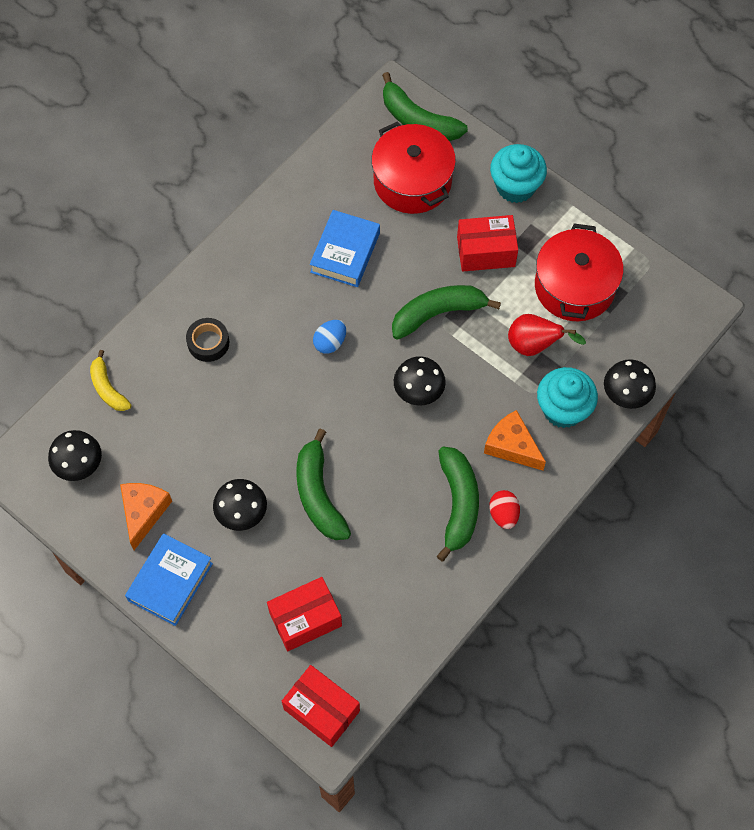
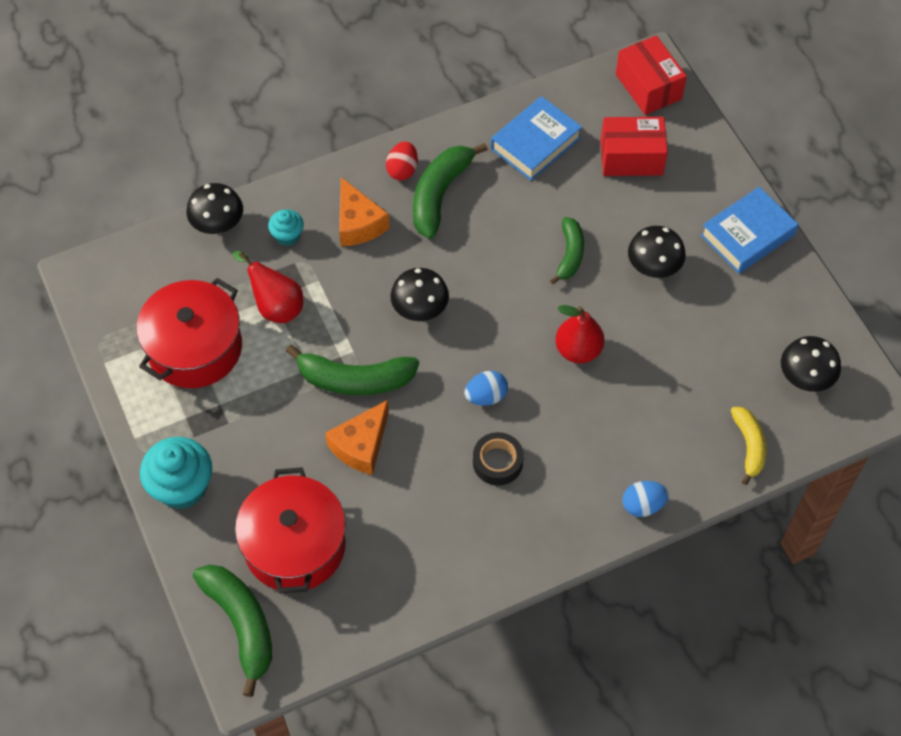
camera: 155 degrees left, 5 degrees down
(143, 513) = (752, 306): orange cheese -> orange cheese (361, 445)
(174, 309) = (643, 505): none -> blue egg
(208, 343) = (619, 451): black tape -> black tape (497, 462)
(274, 411) = (578, 350): none -> red pear
(318, 494) = (570, 254): green banana -> green banana, size x0.62
(345, 252) = (418, 491): blue book -> blue book (535, 143)
(486, 252) = (263, 425): red box -> none
(563, 409) = (287, 236): turquoise cupcake -> turquoise cupcake, size x0.54

